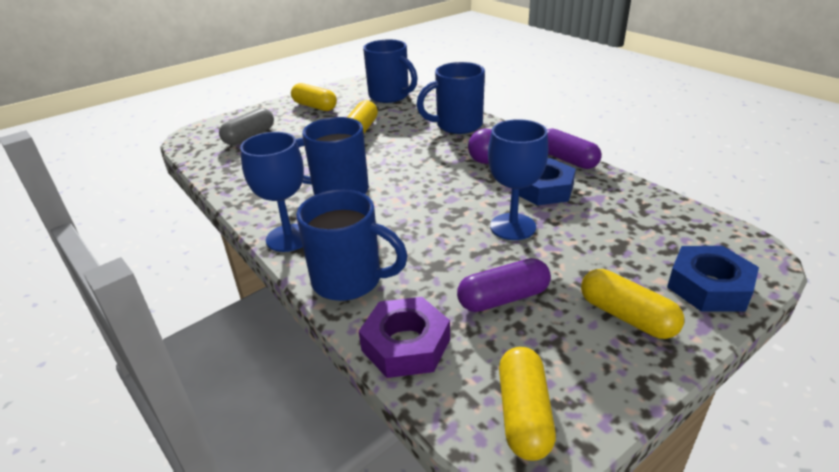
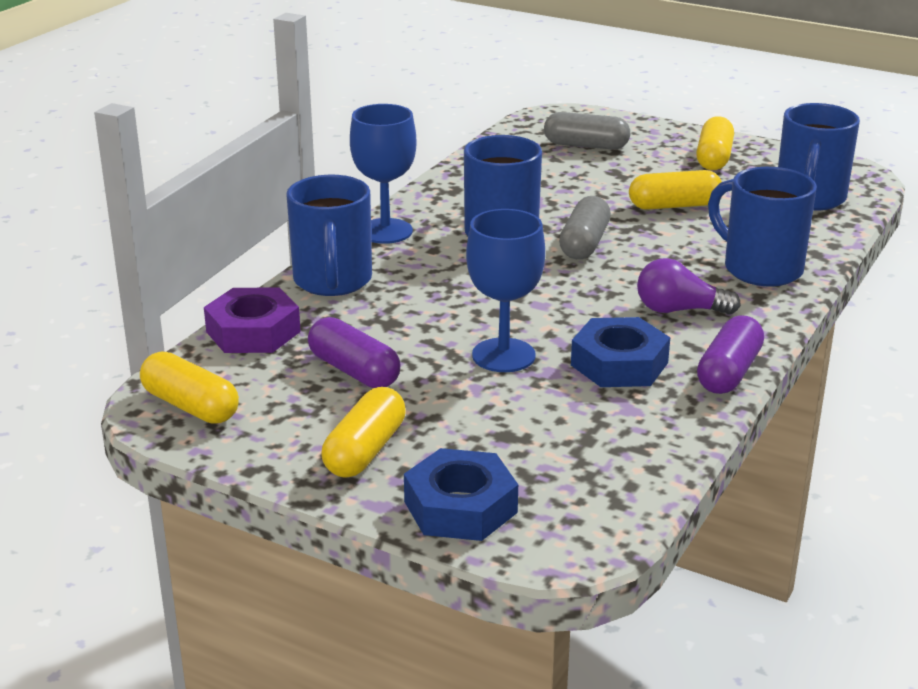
camera: 65 degrees right, 5 degrees down
(383, 166) = (584, 244): none -> grey capsule
(523, 414) = (191, 406): yellow capsule -> yellow capsule turned 60 degrees clockwise

